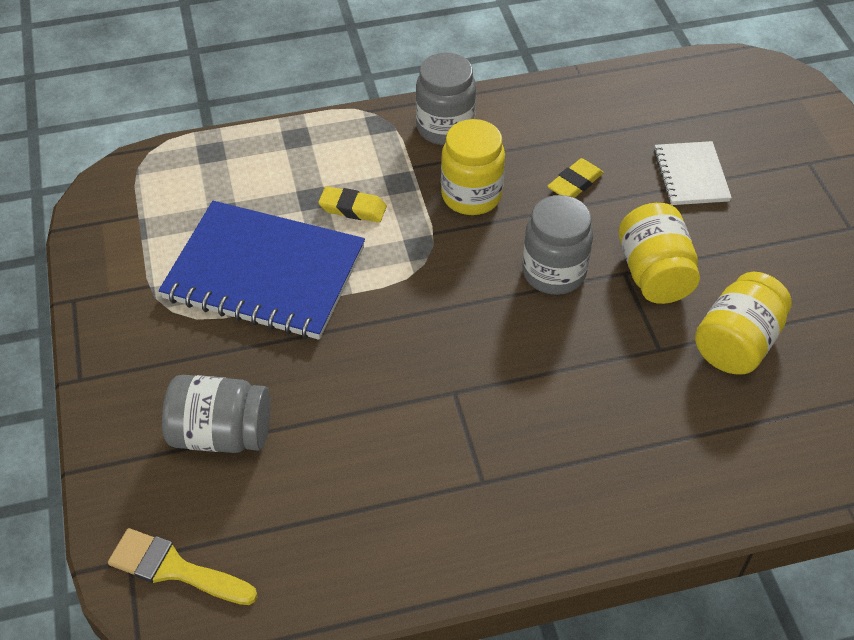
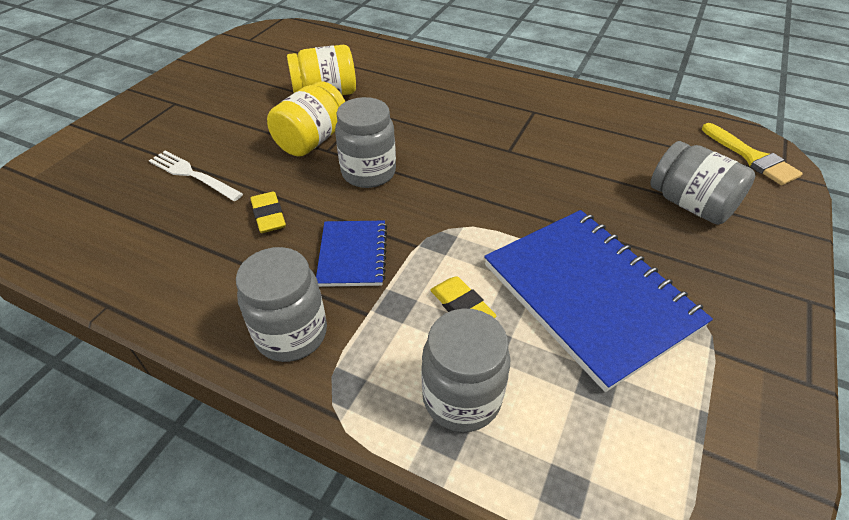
camera: 140 degrees left, 5 degrees down
(303, 158) = (461, 397): none -> grey jar
(471, 196) = (353, 255): yellow jar -> blue notebook
(575, 183) = (269, 216): yellow eraser -> yellow eraser turned 75 degrees clockwise
(690, 175) = (192, 175): white notebook -> white fork

